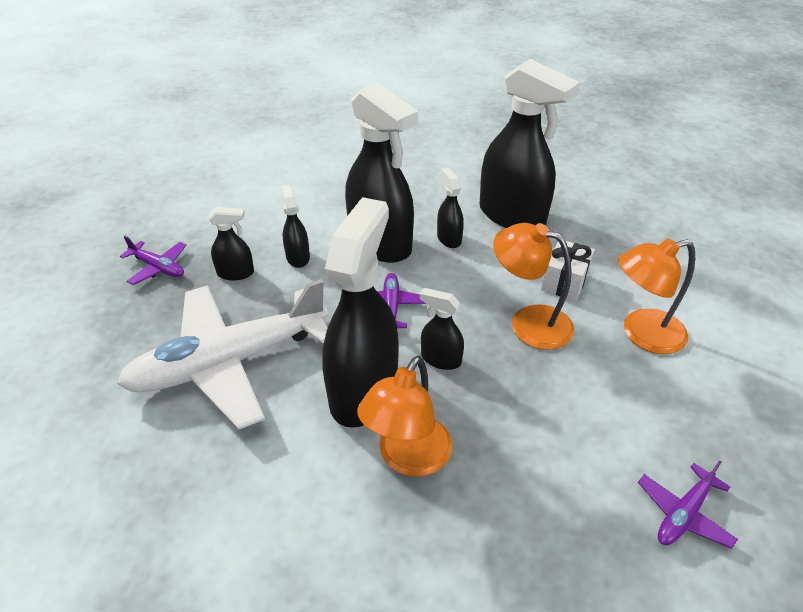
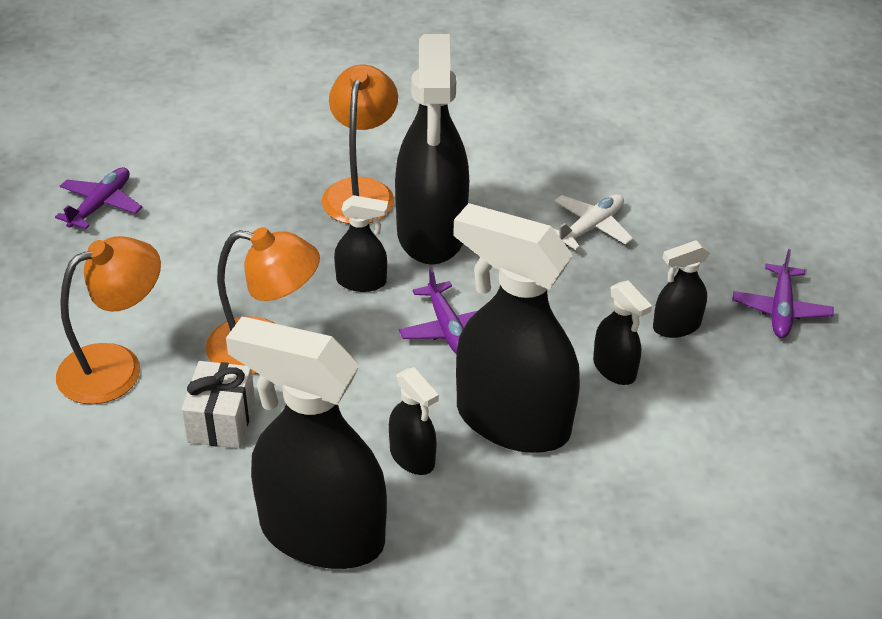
camera: 160 degrees right, 0 degrees up
(158, 268) = (780, 310): purple plane -> purple plane turned 90 degrees counterclockwise
(228, 363) = (591, 227): white plane -> white plane, size x0.42

